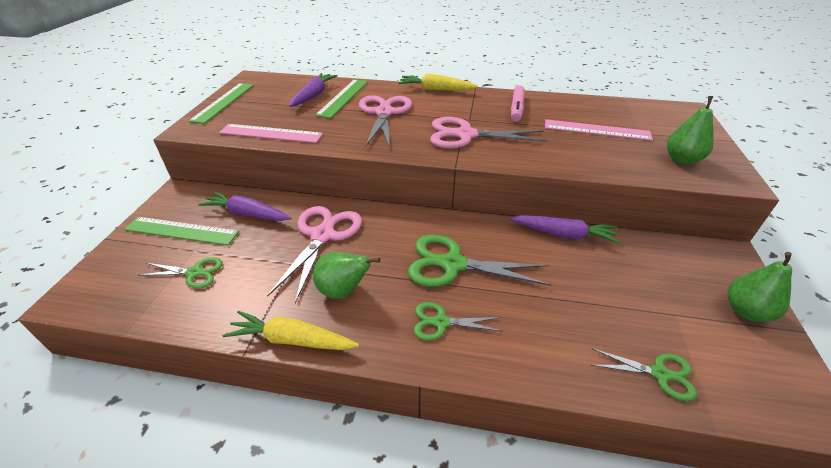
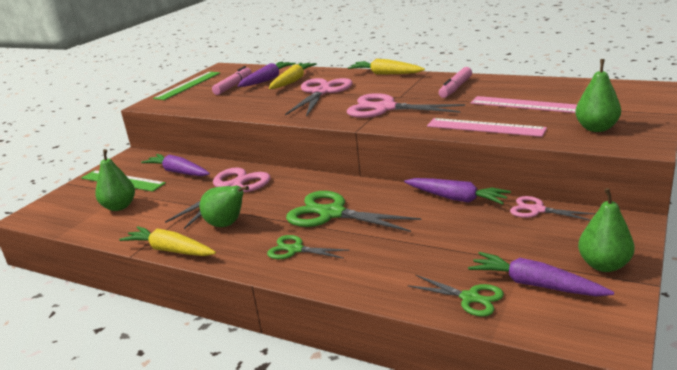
camera: 20 degrees right, 15 degrees down
(194, 273) = (119, 207): green scissors -> green pear
(271, 133) = (213, 107): pink ruler -> pink ruler (485, 127)
(279, 103) = (233, 86): none -> pink marker
(343, 98) = (292, 81): green ruler -> yellow carrot
(644, 244) = (537, 210): none -> pink scissors
(706, 346) = (535, 285): none -> purple carrot

